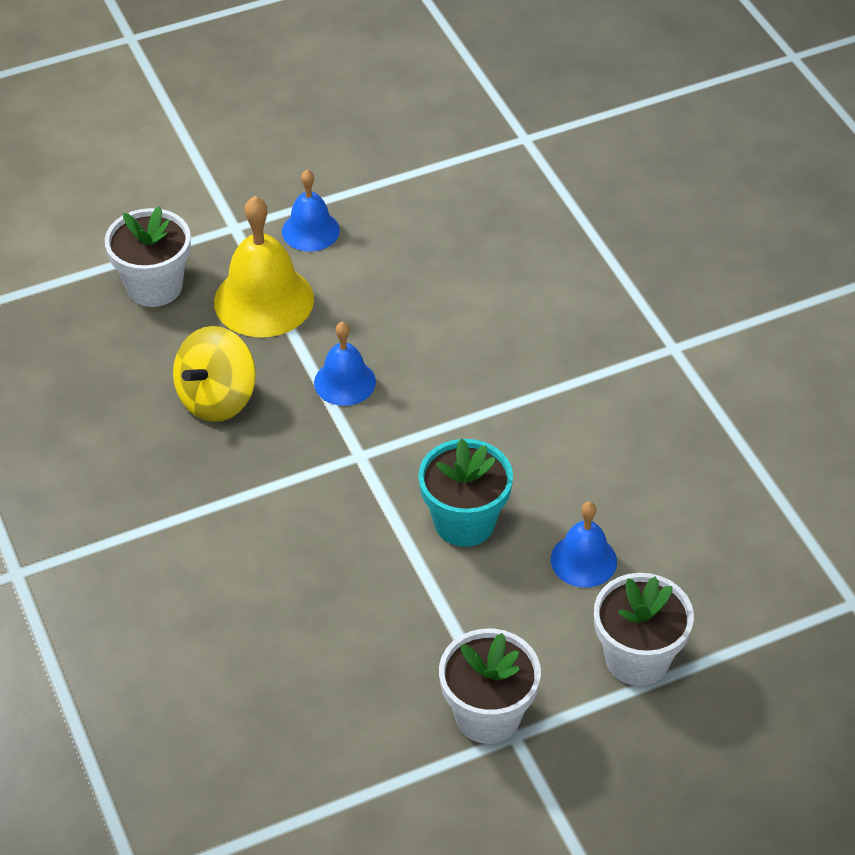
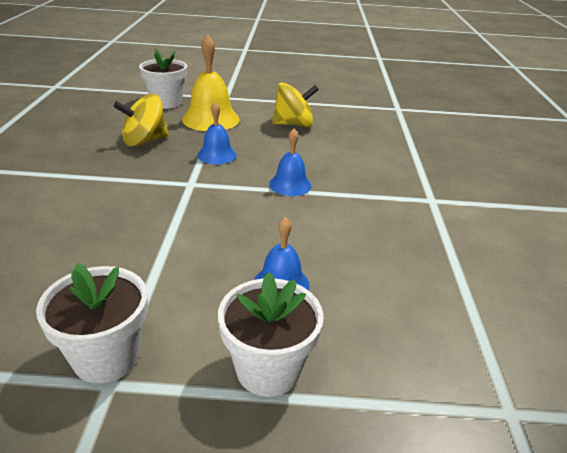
camera: 25 degrees right, 15 degrees down
(310, 230) = (260, 107): blue bell -> blue bell (290, 185)
(396, 257) = (293, 124): none -> yellow spinning top
(464, 522) = (218, 233): turquoise flower pot -> none

